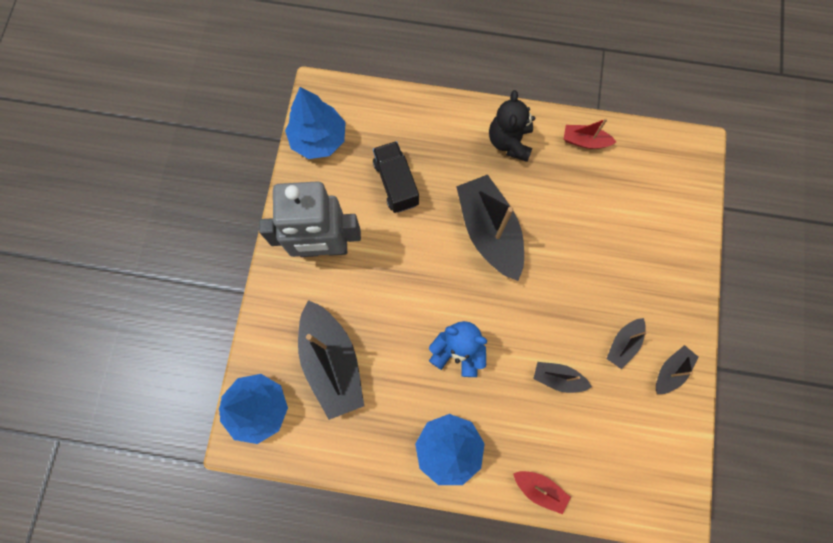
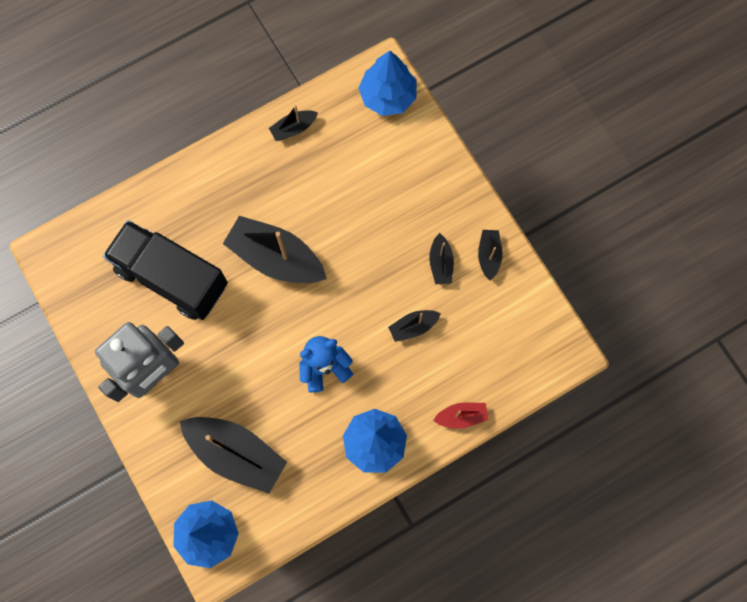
camera: 40 degrees left, 0 degrees up
(319, 139) = (78, 291): blue tree -> blue tree (388, 96)
(396, 183) = (172, 277): black truck -> black truck, size x1.72
(509, 142) = (235, 174): black teddy bear -> none
(585, 141) = (293, 128): red boat -> black boat

